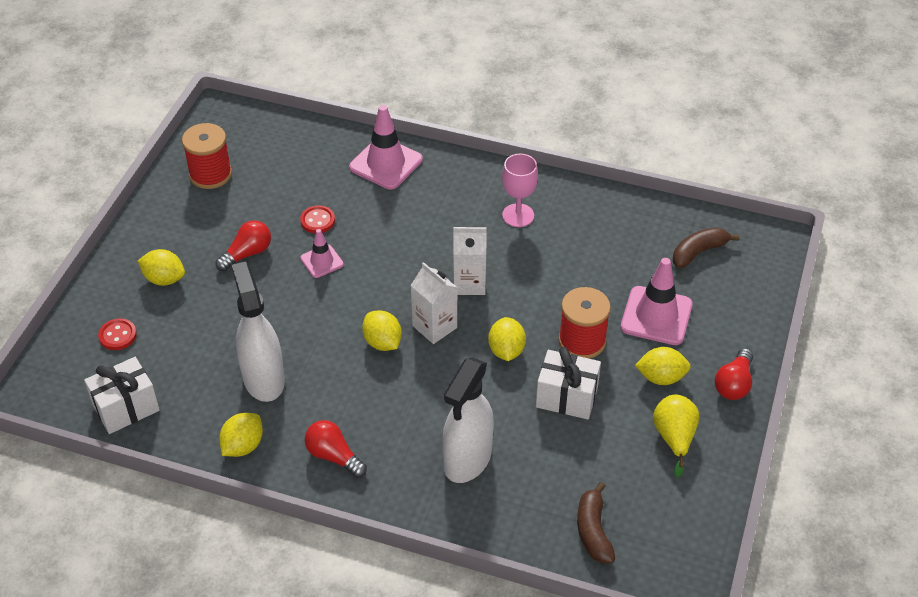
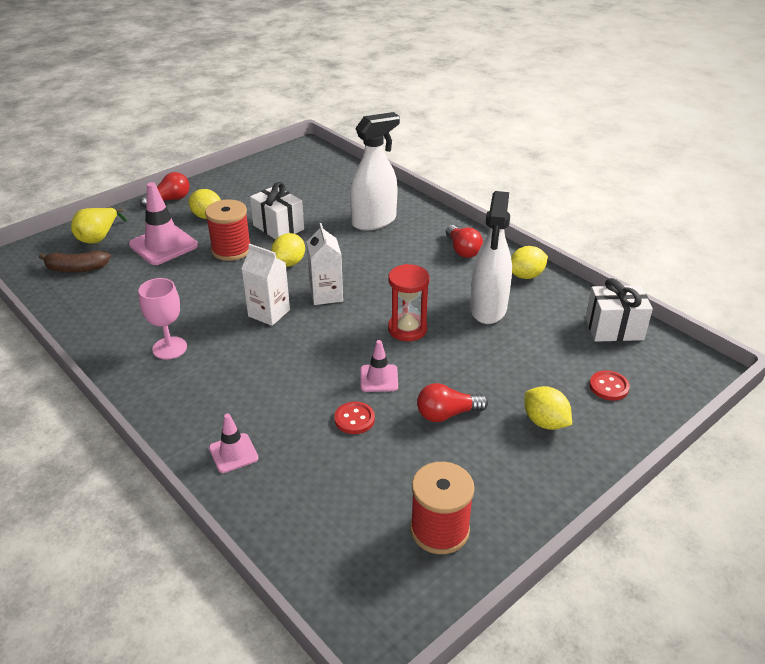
camera: 150 degrees left, 10 degrees down
(329, 320) = (407, 329): none -> red hourglass
(382, 342) = (375, 299): yellow lemon -> none
(386, 163) = (233, 453): pink traffic cone -> pink traffic cone, size x0.57
(593, 531) = (332, 175): brown banana -> none
(674, 438) = (239, 191): yellow pear -> yellow pear (99, 237)

